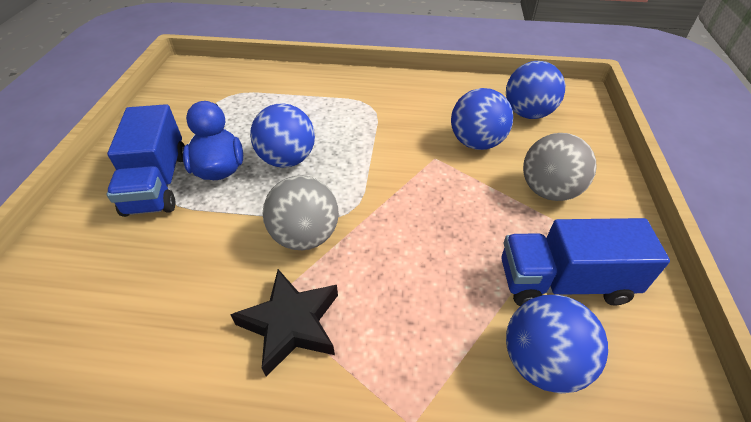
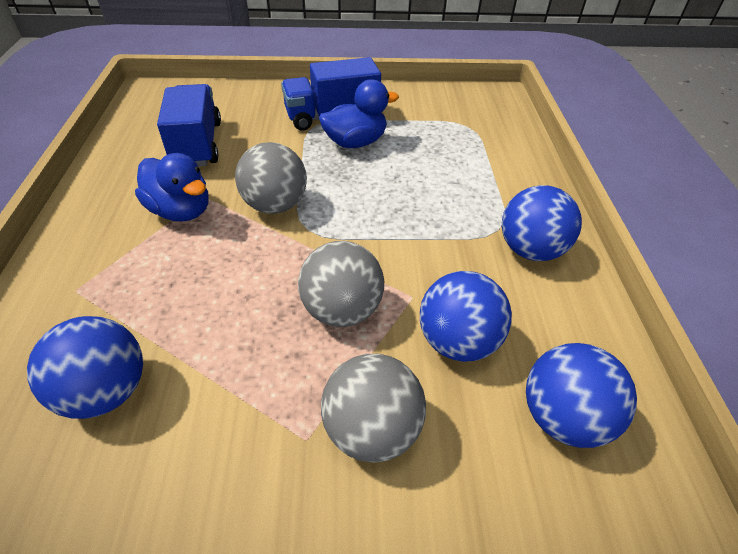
camera: 80 degrees right, 0 degrees up
(287, 159) = (378, 179): blue ball -> blue ball (530, 250)
(291, 324) = (181, 211): black star -> blue duck
(448, 197) = (341, 310): none -> grey ball
(564, 282) = (206, 427): blue truck -> blue truck (197, 144)

